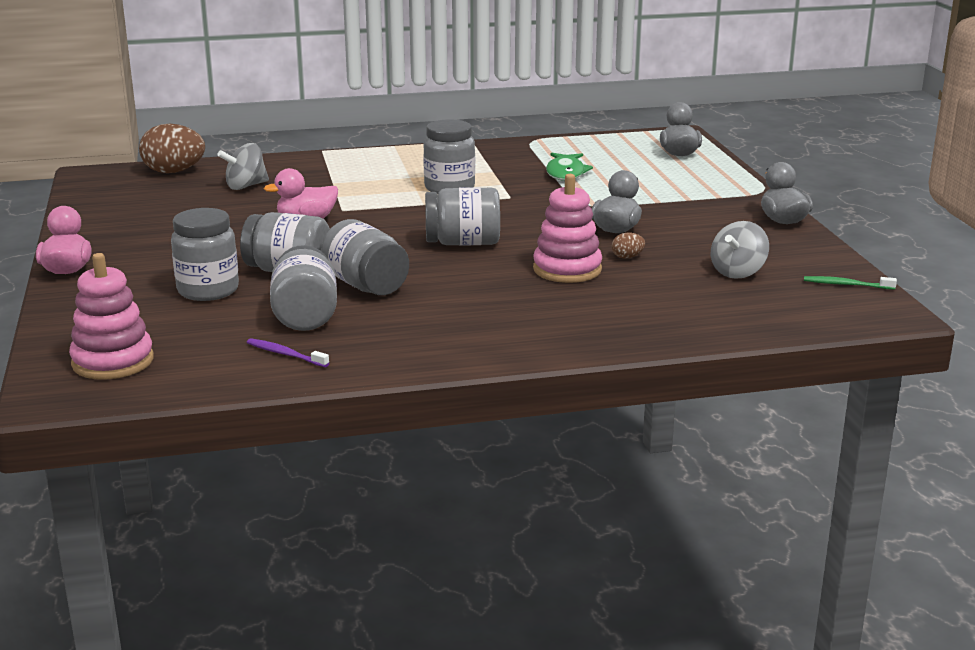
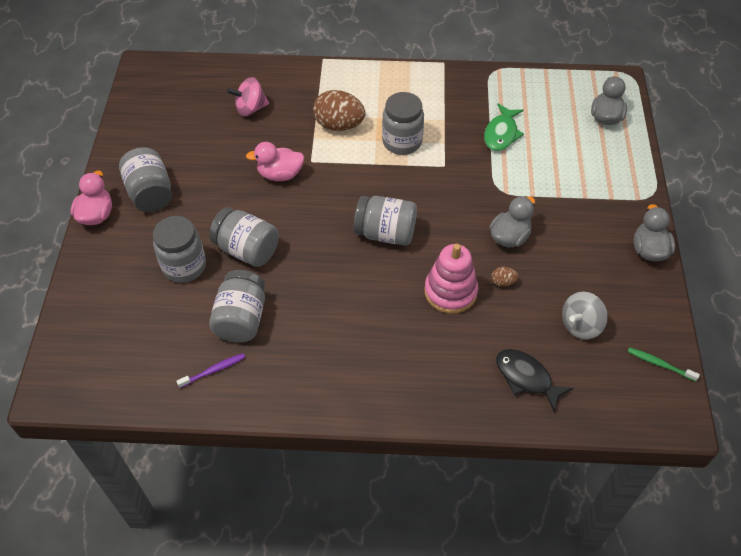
camera: 15 degrees right, 30 degrees up
(113, 361) = (98, 353): pink stacking toy -> none
(174, 172) = (204, 74): brown egg -> brown egg (339, 125)
(246, 186) = (250, 108): grey spinning top -> pink spinning top
(285, 354) = (213, 370): purple toothbrush -> purple toothbrush turned 105 degrees clockwise
(366, 285) = (296, 284): grey jar -> grey jar (150, 193)
(696, 311) = (526, 378): none -> black fish

